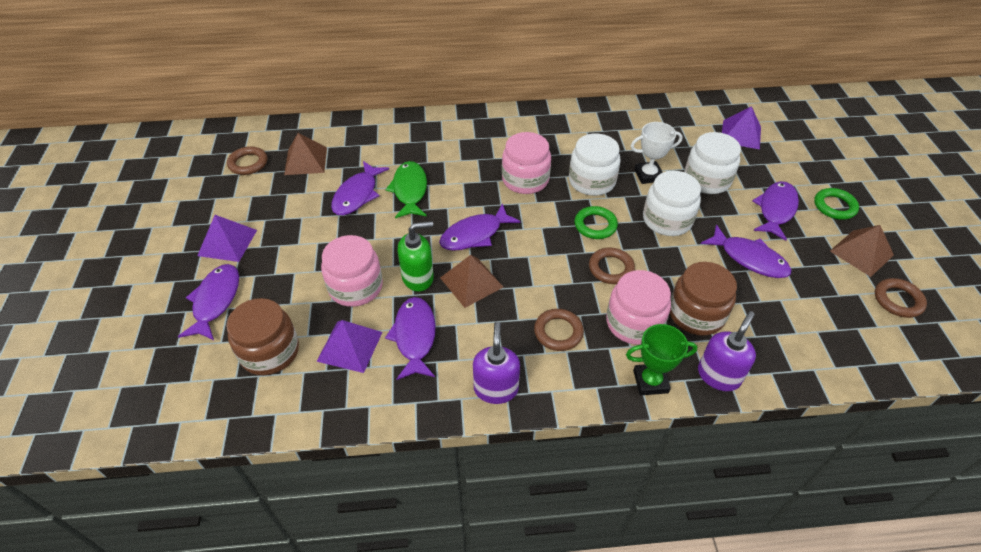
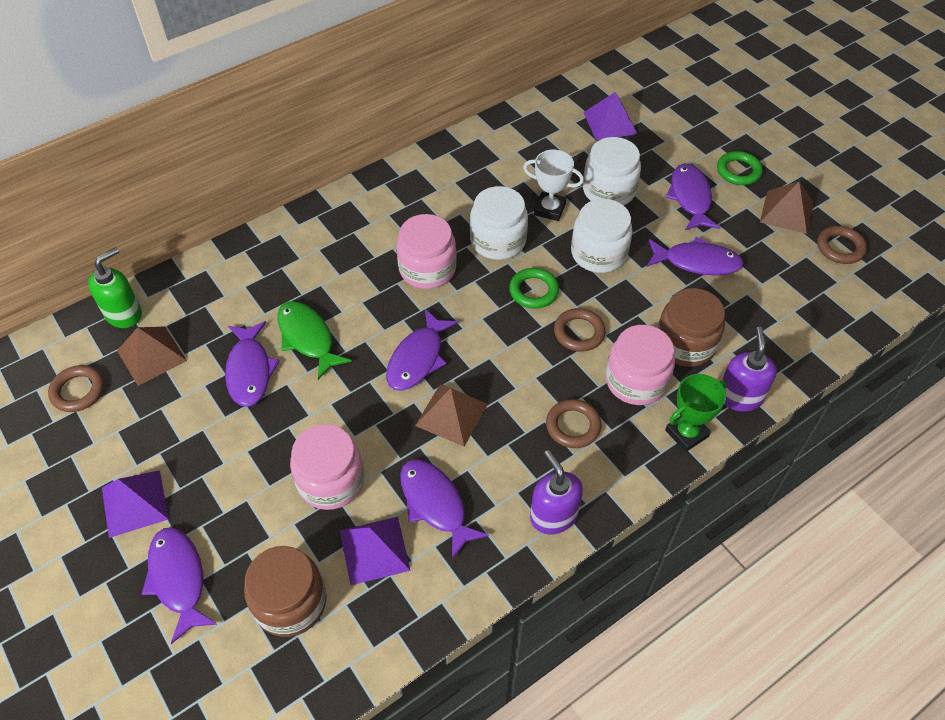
camera: 30 degrees left, 5 degrees up
(418, 277) = (392, 437): green soap dispenser -> green soap dispenser (124, 314)
(648, 175) = (549, 209): white trophy -> white trophy turned 60 degrees clockwise

